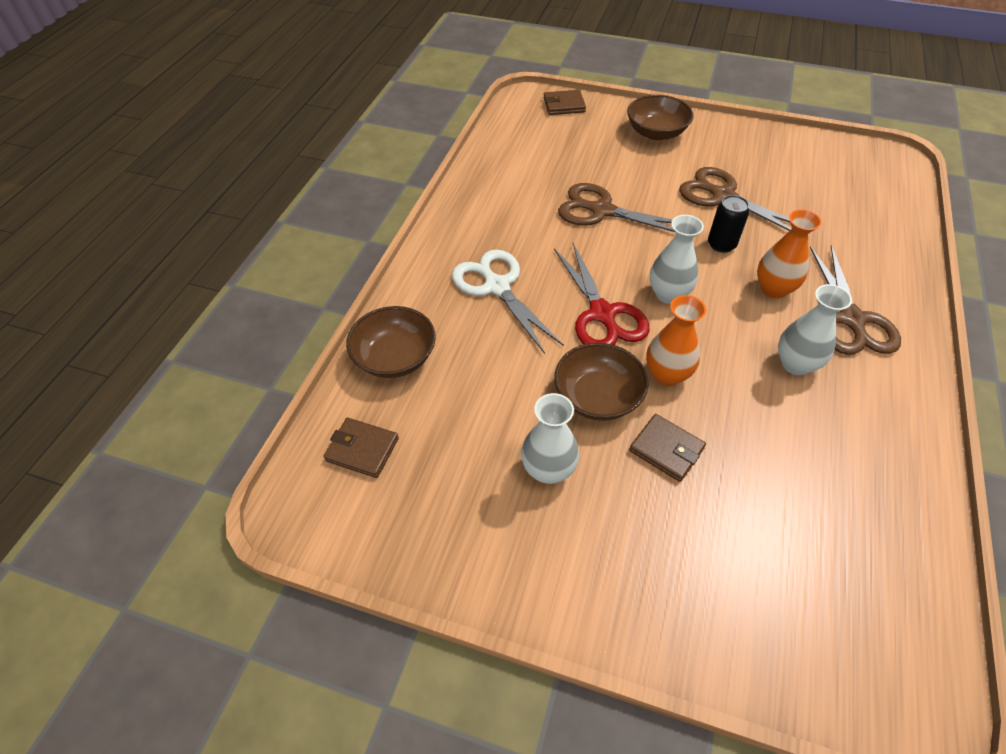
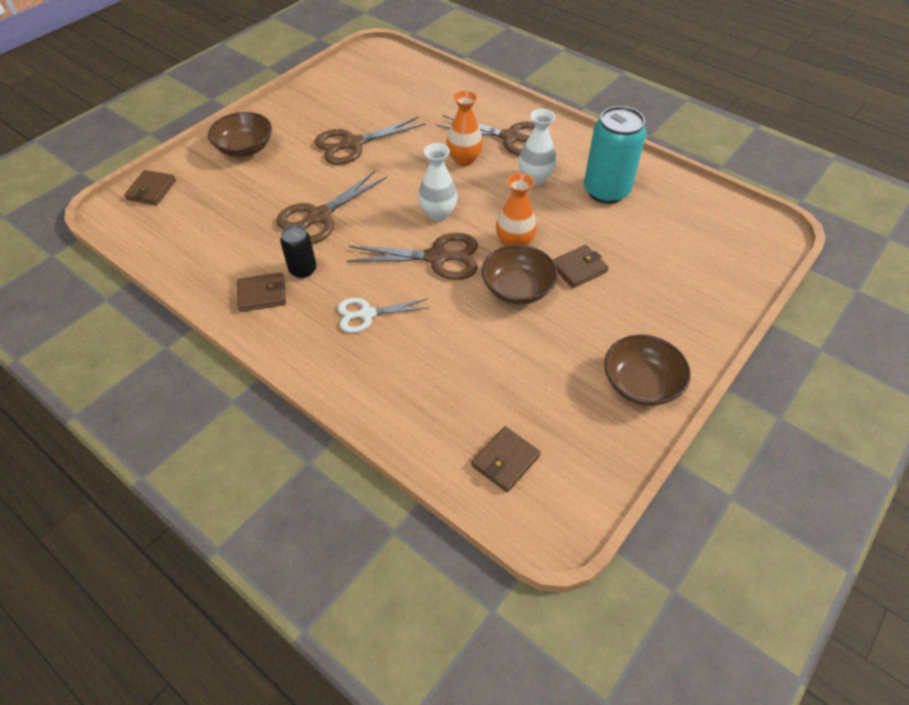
camera: 70 degrees left, 0 degrees up
(395, 357) = (412, 412): brown bowl -> brown bowl (640, 384)
(484, 212) = (262, 294): none -> brown wallet
(496, 286) = (367, 314): white scissors -> white scissors, size x0.66
(548, 470) = (572, 339): white vase -> none
(602, 314) = (437, 257): red scissors -> brown scissors
(721, 244) = (404, 166): black can -> black can (303, 270)
(832, 447) = (606, 191): none -> turquoise can

